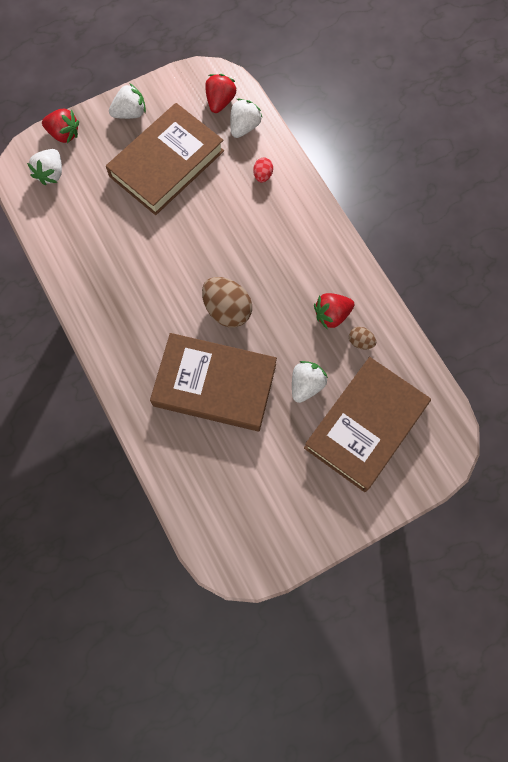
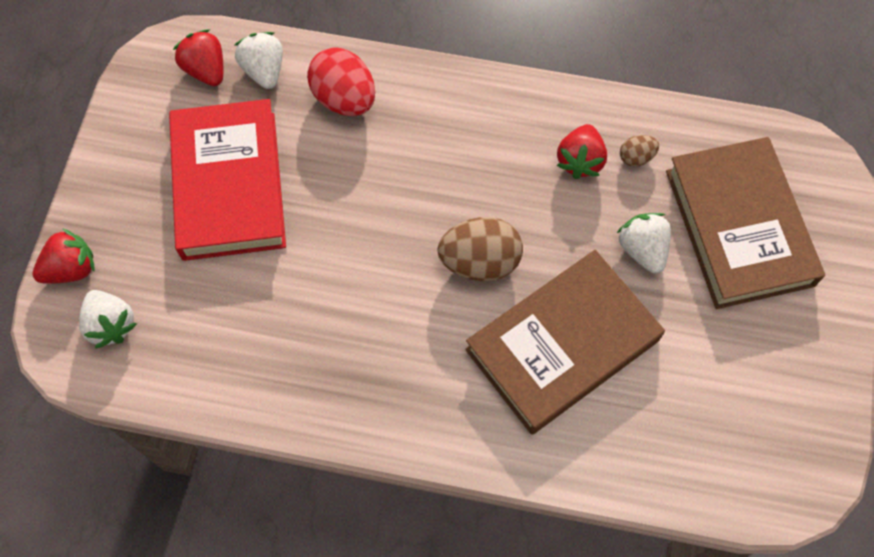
camera: 50 degrees left, 5 degrees down
(130, 113) = (121, 174): white strawberry -> none
(166, 163) = (229, 185): brown book -> red book
(262, 175) = (344, 99): red egg -> red egg, size x2.01

